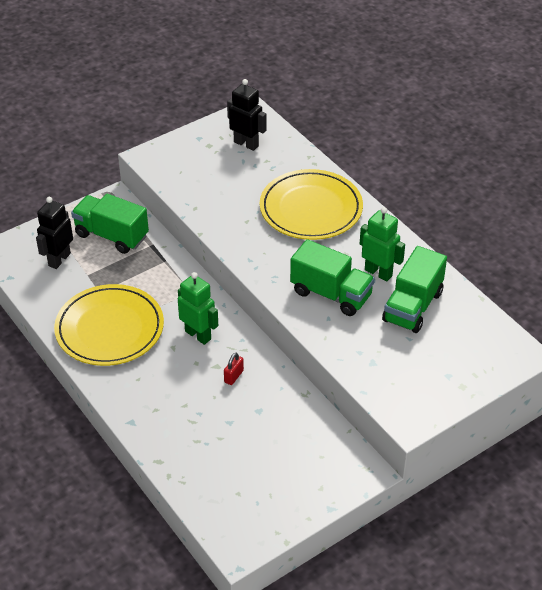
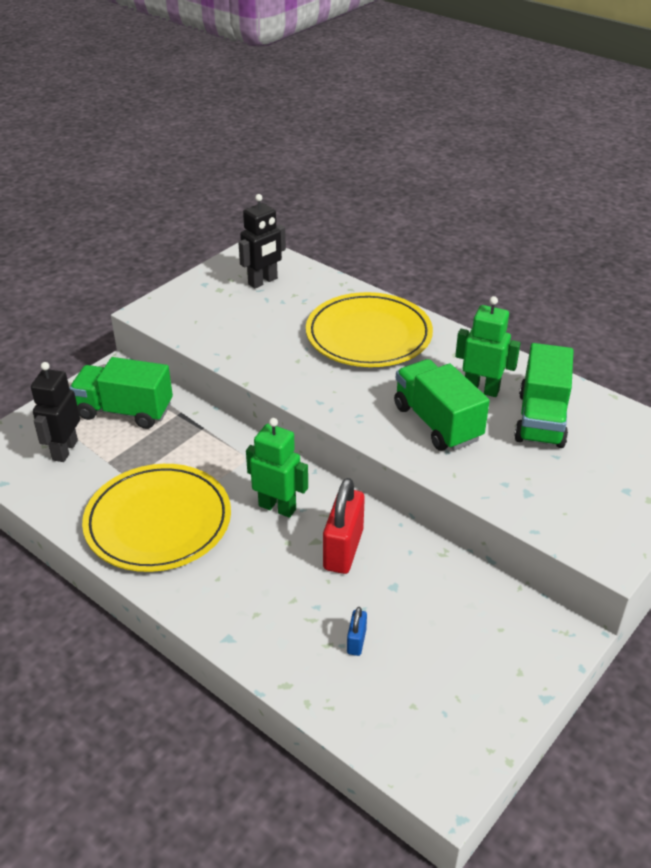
camera: 15 degrees left, 5 degrees down
(217, 443) = (356, 641): none -> blue padlock
(233, 376) = (343, 549): red padlock -> red padlock, size x2.06
(246, 144) = (263, 281): black robot -> black robot turned 120 degrees clockwise
(331, 294) = (437, 423): green truck -> green truck turned 135 degrees counterclockwise

